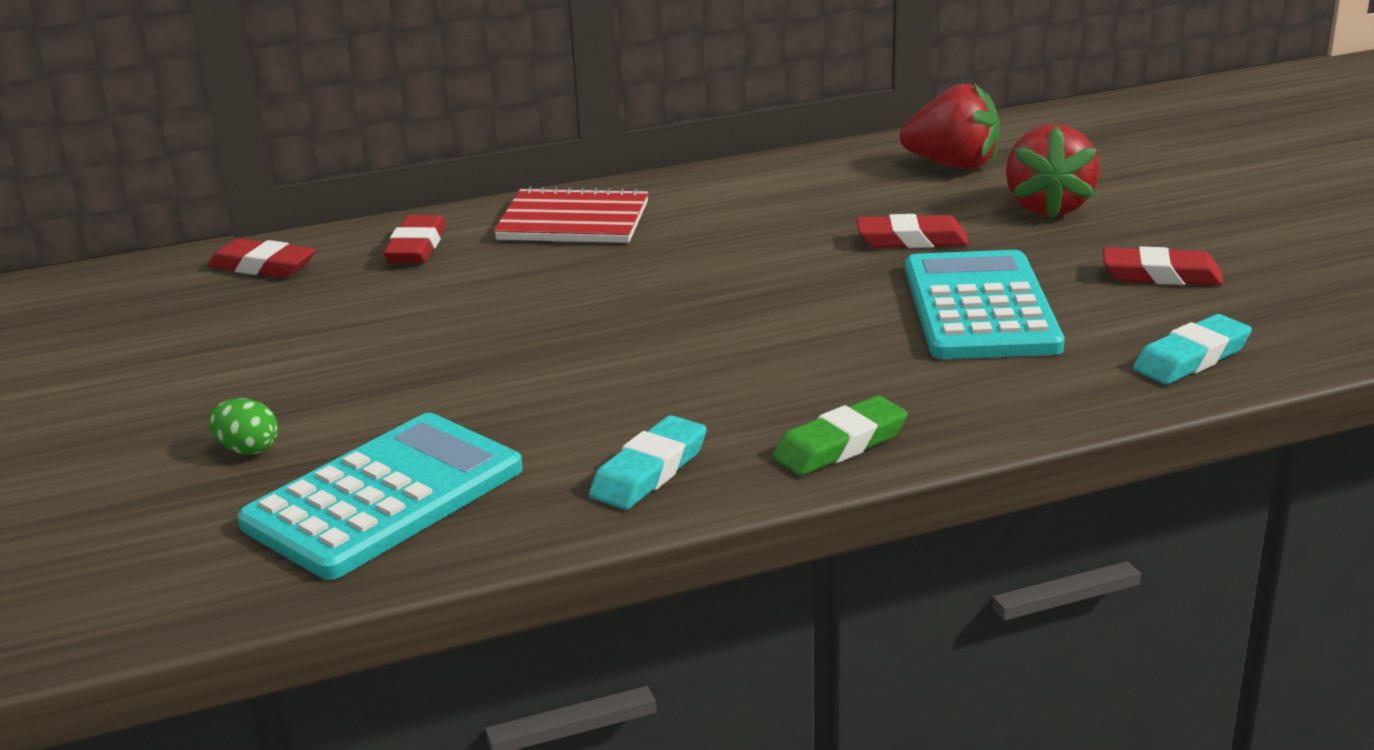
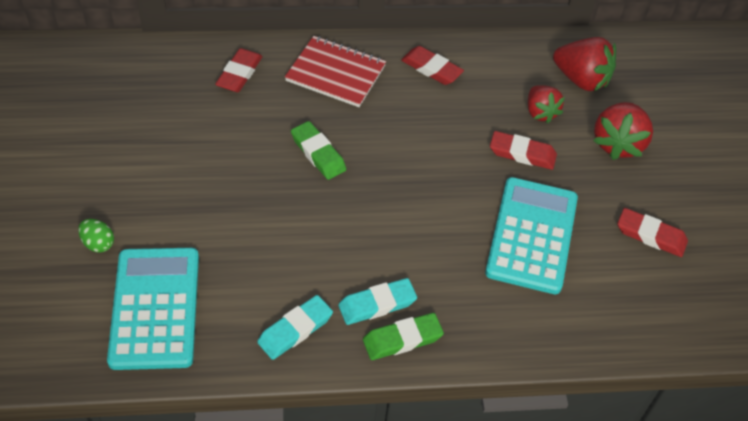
camera: 10 degrees right, 25 degrees up
(263, 266) = (150, 68): red eraser -> red eraser (431, 69)
(384, 497) = (155, 308): turquoise calculator -> turquoise calculator turned 60 degrees counterclockwise
(587, 295) = (318, 153): none -> green eraser
(913, 201) = (540, 112): none -> red strawberry
(1191, 358) = (628, 322): turquoise eraser -> turquoise eraser (377, 304)

